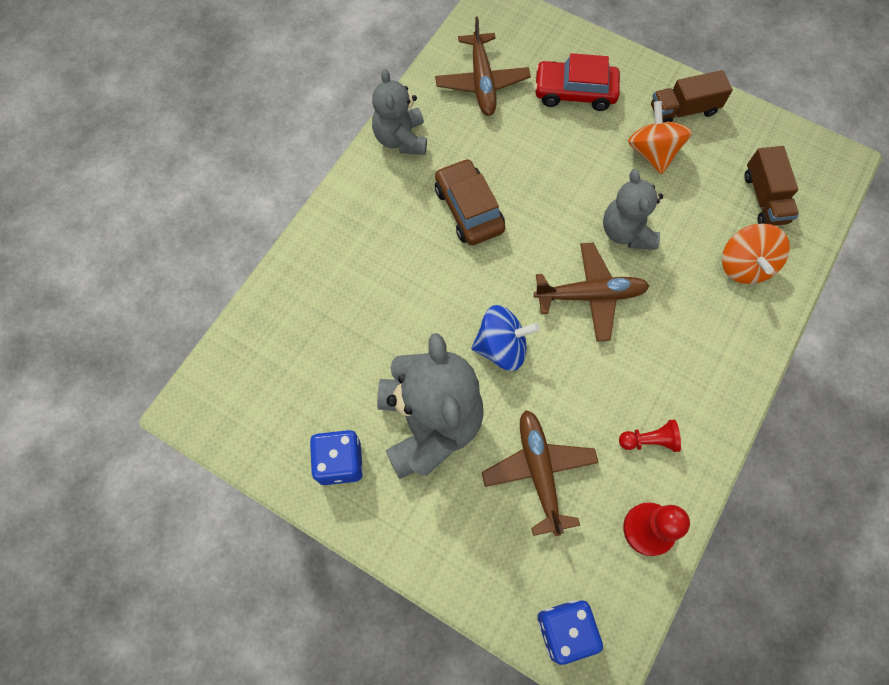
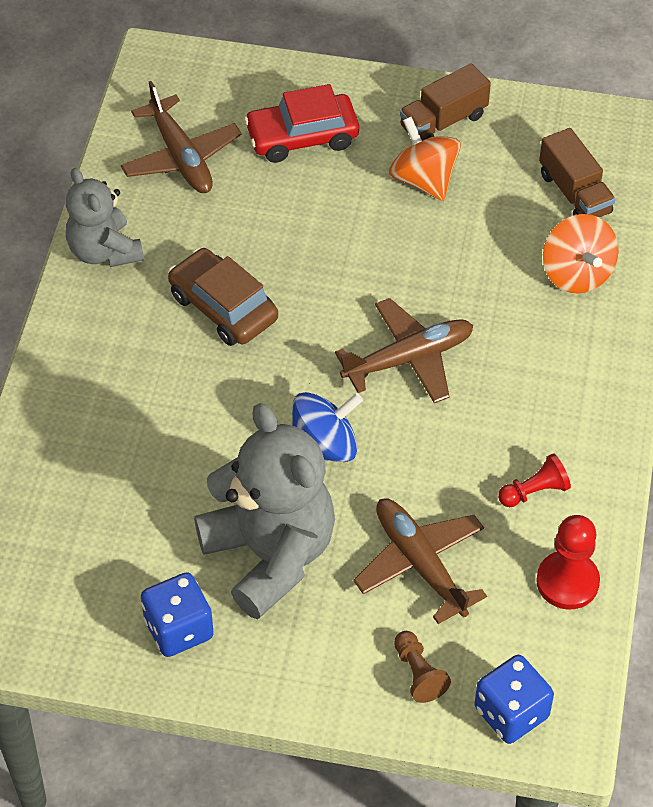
camera: 20 degrees left, 15 degrees down
(504, 567) = (418, 673): none -> brown pawn
(626, 232) = (425, 277): grey teddy bear -> none

